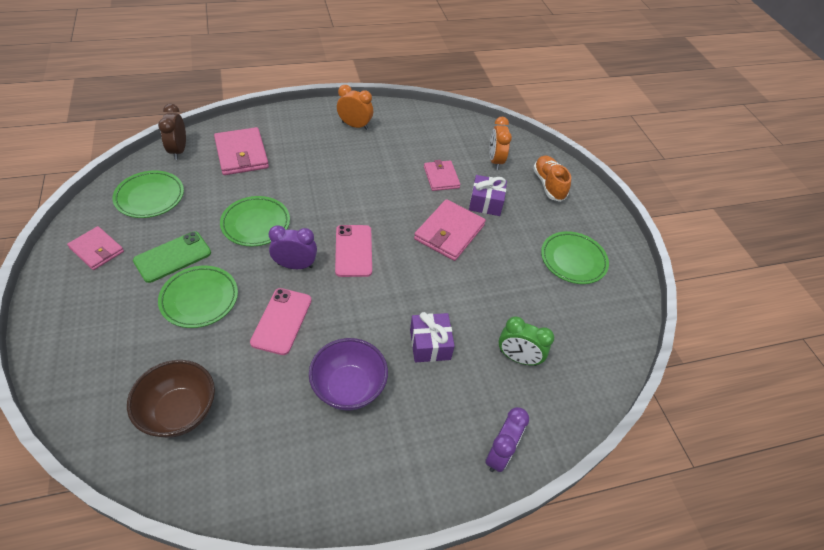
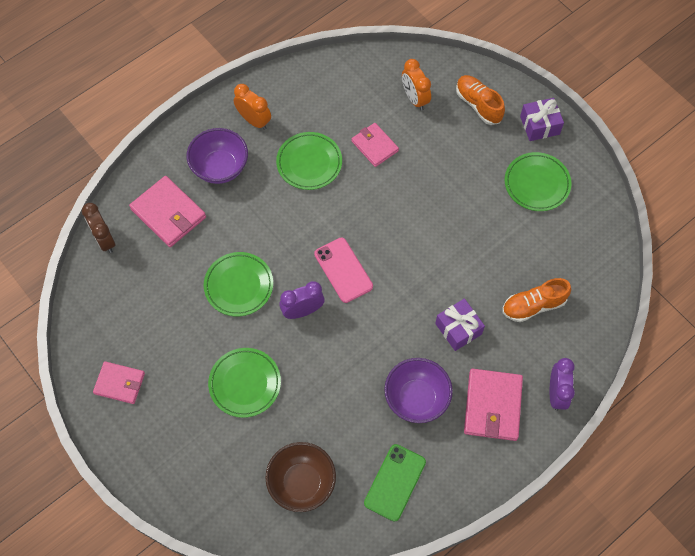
camera: 20 degrees left, 15 degrees up
(150, 197) = (121, 306): green plate -> green plate (309, 163)
(173, 257) = (191, 356): green phone -> green phone (395, 482)
(282, 321) = (327, 369): pink phone -> none
(305, 142) = (220, 167): none -> purple bowl
(355, 125) = (254, 120): orange clock -> orange clock turned 45 degrees clockwise
(449, 232) = (416, 207): pink wallet -> pink wallet (492, 406)
(486, 203) = (431, 156): purple gift -> purple gift (539, 125)
(518, 358) = (533, 305): green clock -> orange shoe

